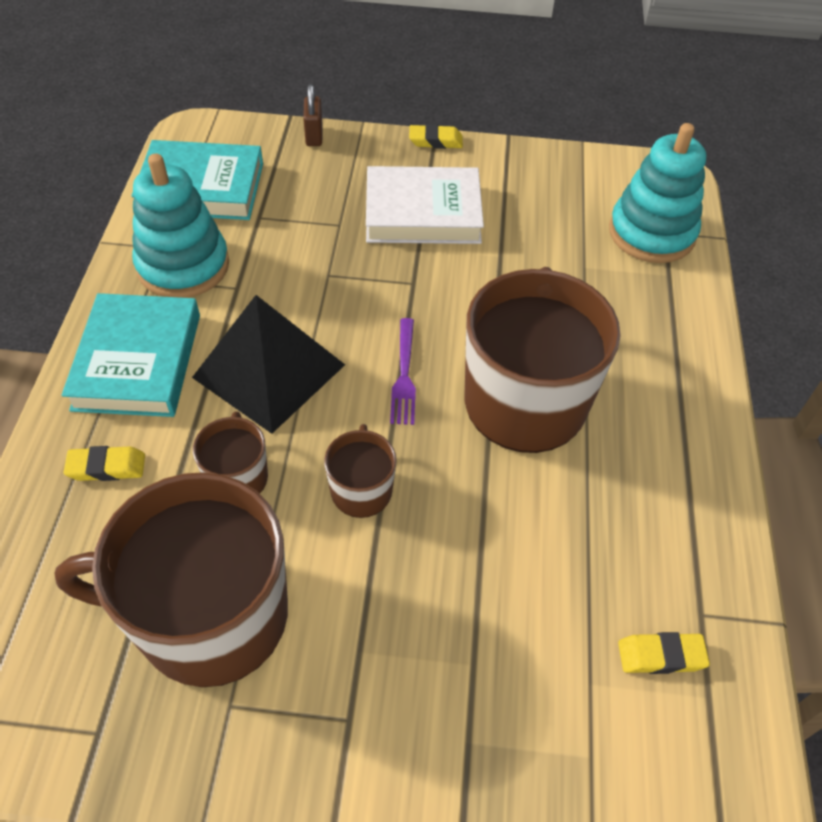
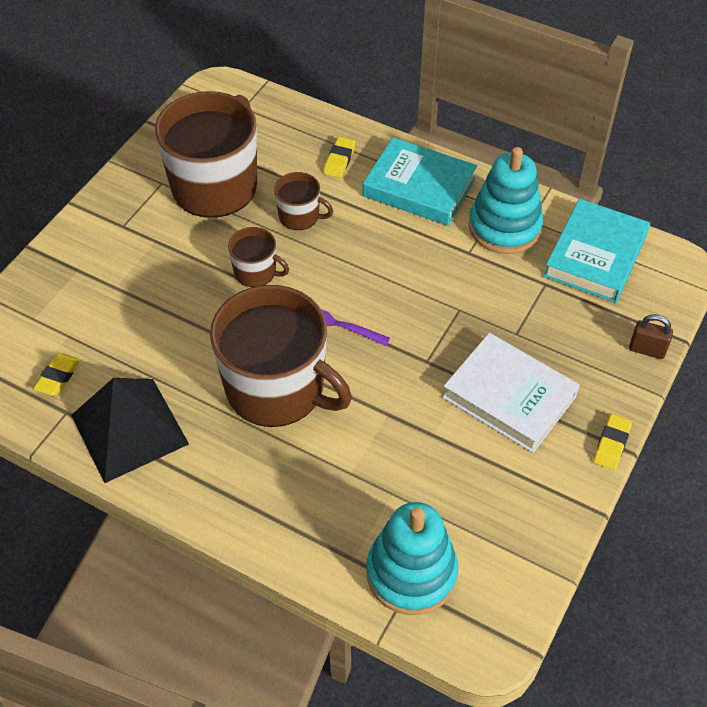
camera: 115 degrees right, 0 degrees up
(268, 371) = (378, 250): black pyramid -> black pyramid (129, 429)
(423, 213) = (509, 397): white book -> white book turned 75 degrees counterclockwise

